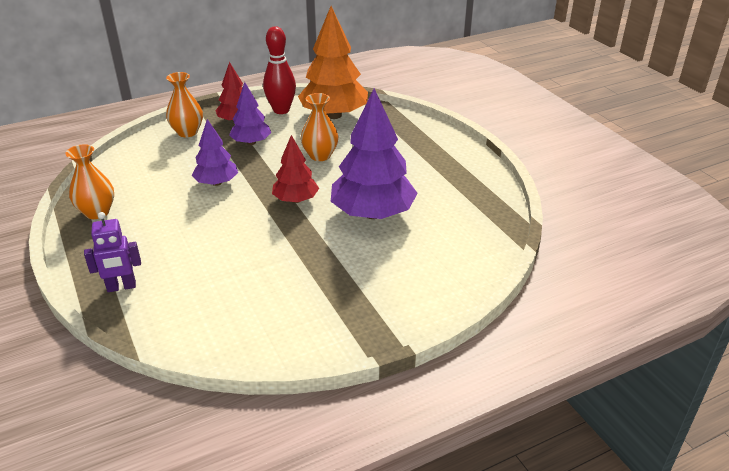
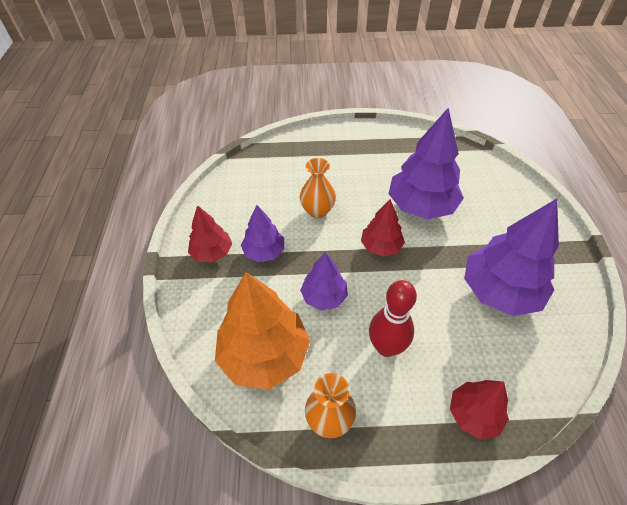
camera: 65 degrees left, 15 degrees up
(121, 287) = (473, 414): purple robot -> red tree
(187, 132) = (207, 299): orange vase -> none
(277, 285) = (499, 291): none -> purple tree
(281, 110) = (216, 214): red bowling pin -> red bowling pin (386, 347)
(334, 115) = (253, 181): orange tree -> orange tree (264, 354)

